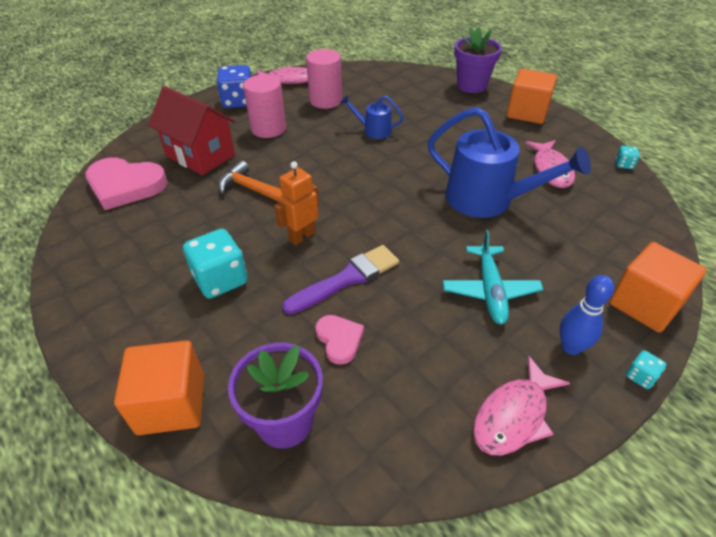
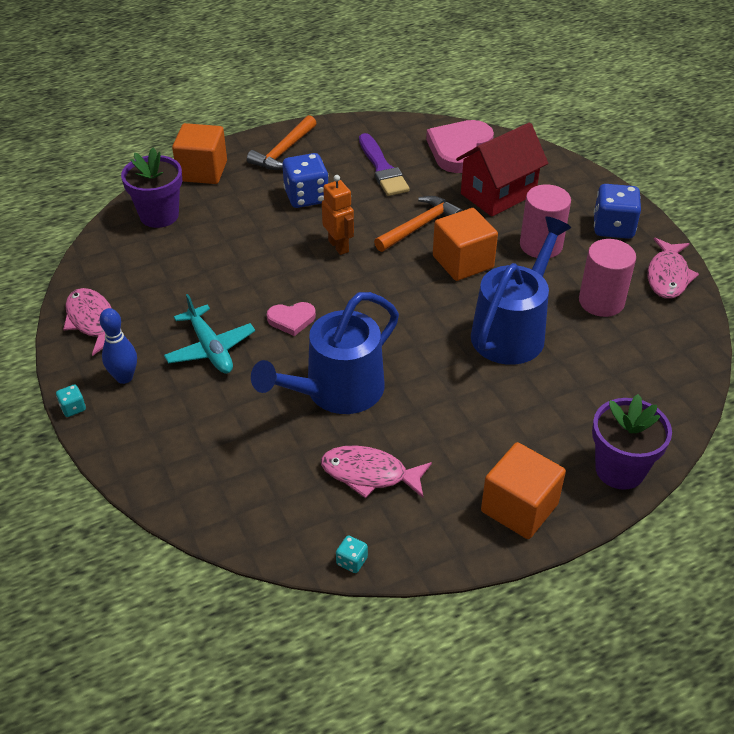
camera: 105 degrees right, 0 degrees up
(123, 324) = (284, 151): none -> orange hammer
(220, 279) = (306, 197): turquoise dice -> blue dice
(339, 340) = (210, 249): pink heart -> pink heart (291, 320)
(346, 279) = (271, 264): purple brush -> purple brush (382, 169)
(373, 130) = (512, 331): blue watering can -> blue watering can, size x2.03
(490, 290) = (210, 348): turquoise plane -> turquoise plane turned 135 degrees counterclockwise
(645, 304) = (134, 452): orange cube -> orange cube (463, 262)

